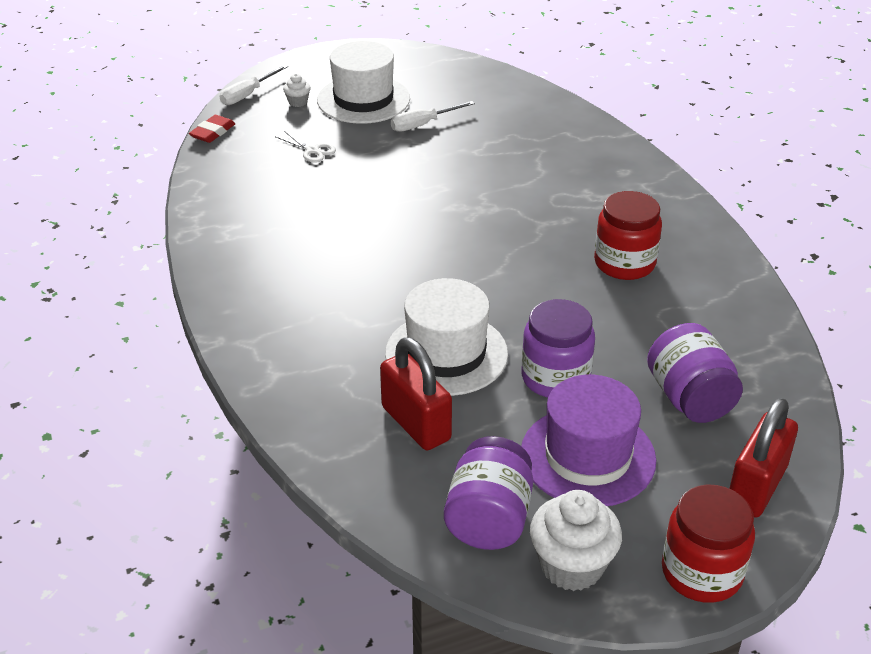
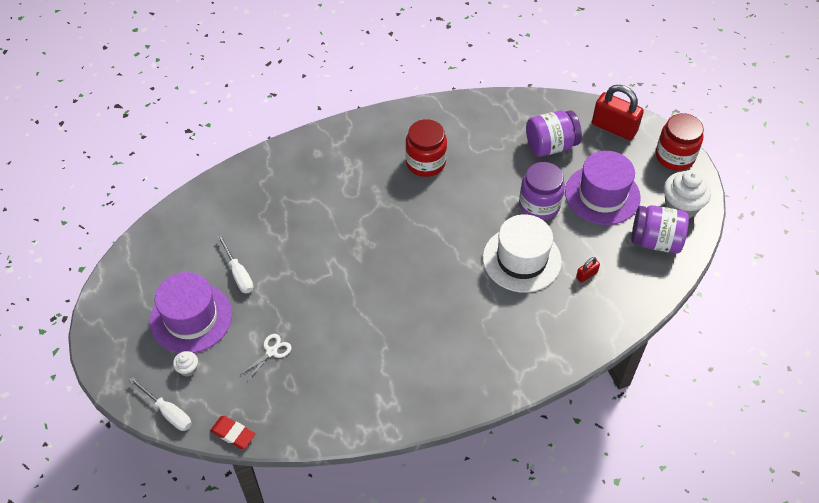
camera: 90 degrees left, 15 degrees up
(363, 99) = (191, 318): white hat -> purple hat
(416, 423) = (586, 275): red padlock -> red padlock, size x0.45

